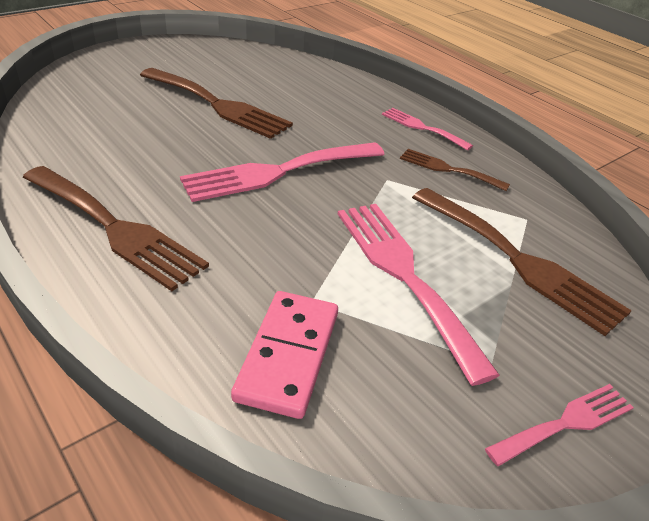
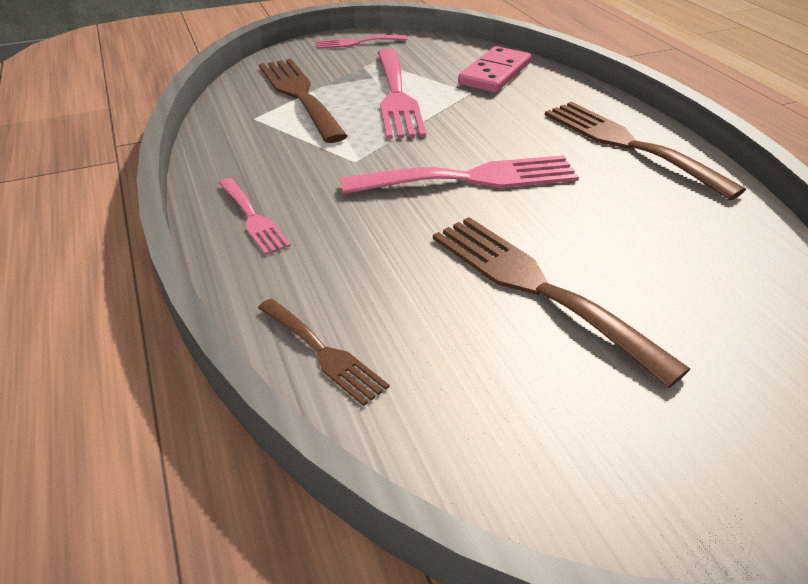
camera: 160 degrees left, 0 degrees up
(448, 169) = (278, 164): brown fork -> brown fork (323, 353)

